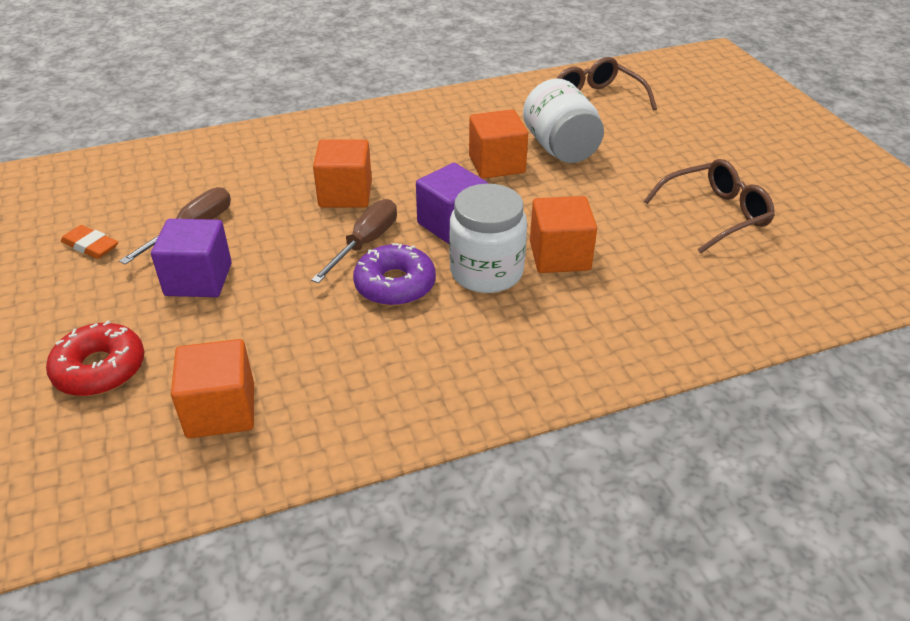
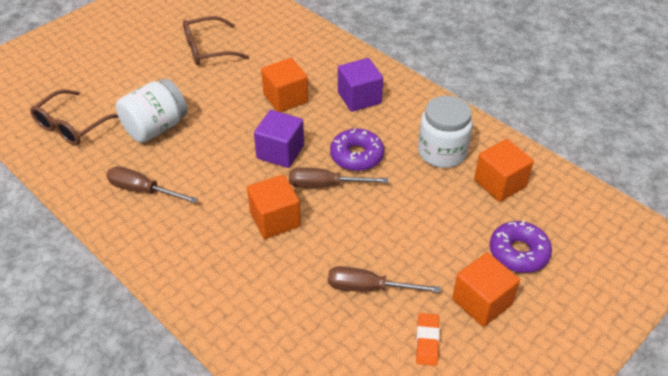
camera: 115 degrees left, 5 degrees up
(100, 369) = (518, 252): red donut -> purple donut
(198, 279) = (416, 252): purple cube -> purple cube (359, 98)
(460, 126) = (143, 190): none -> brown screwdriver
(486, 272) = (319, 122): white jar -> white jar (442, 152)
(496, 164) = (193, 153): orange cube -> orange cube (482, 302)
(715, 214) = (207, 49): brown glasses -> brown glasses turned 60 degrees counterclockwise

